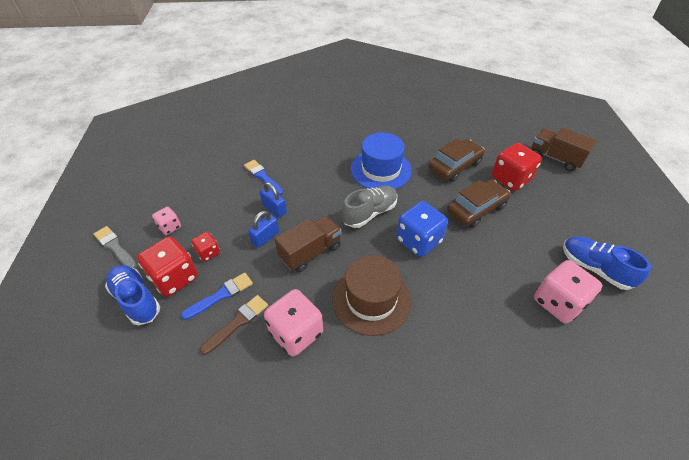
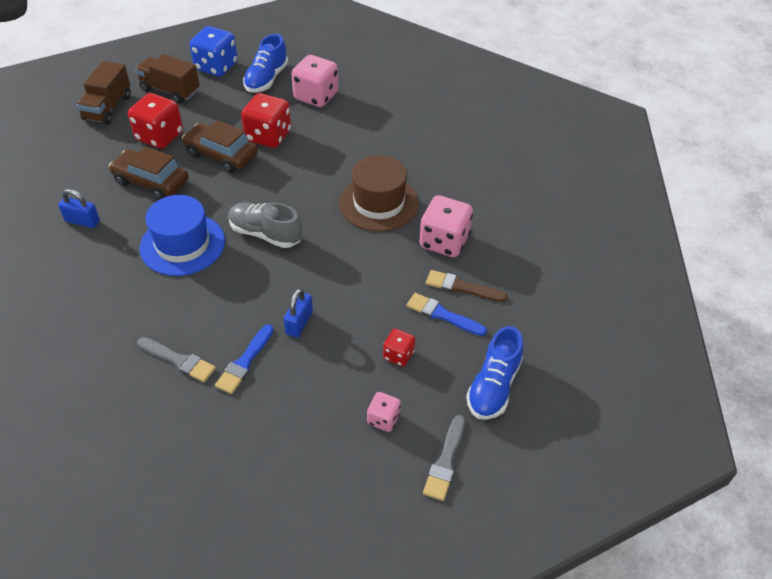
camera: 115 degrees left, 0 degrees up
(174, 278) = (448, 368): red dice -> red dice (268, 136)
(265, 237) = (348, 311): blue padlock -> blue padlock (82, 221)
(284, 151) = (179, 360): none -> grey brush
(310, 252) = (348, 264): brown truck -> brown truck (170, 90)
(418, 241) = (288, 187): blue dice -> blue dice (216, 67)

